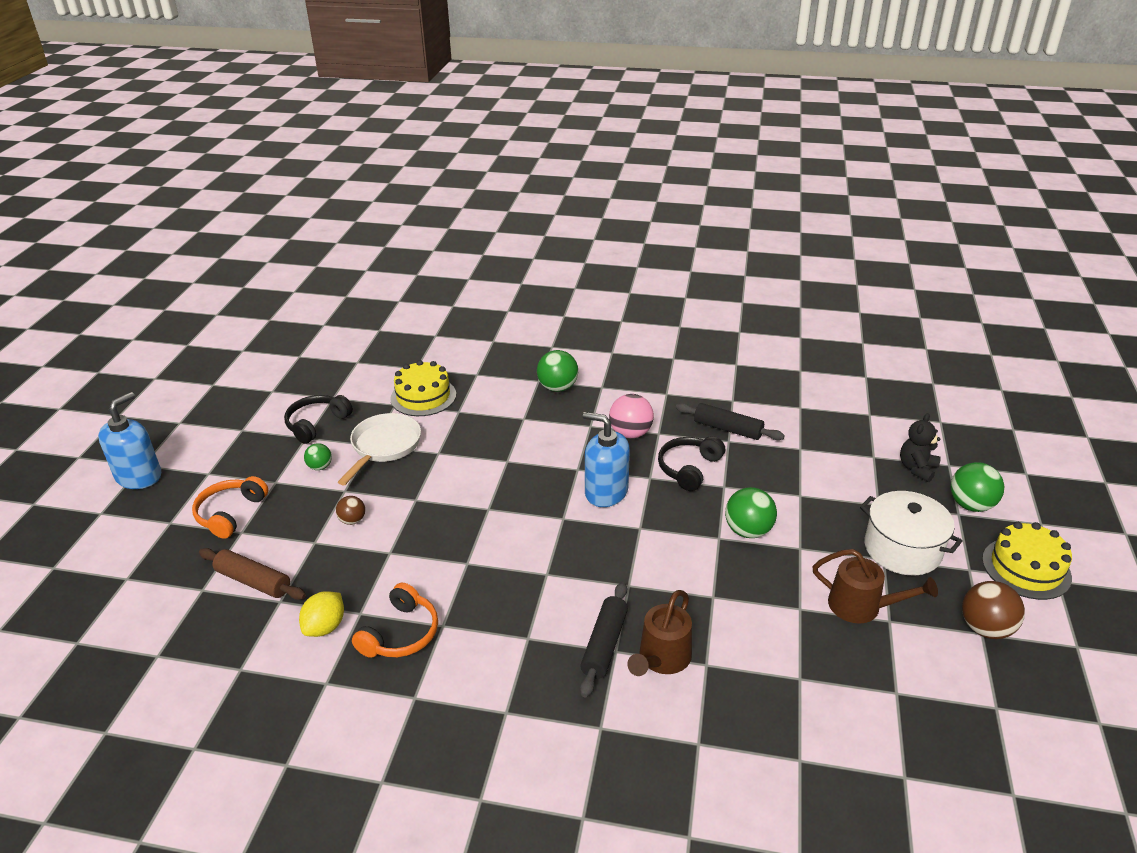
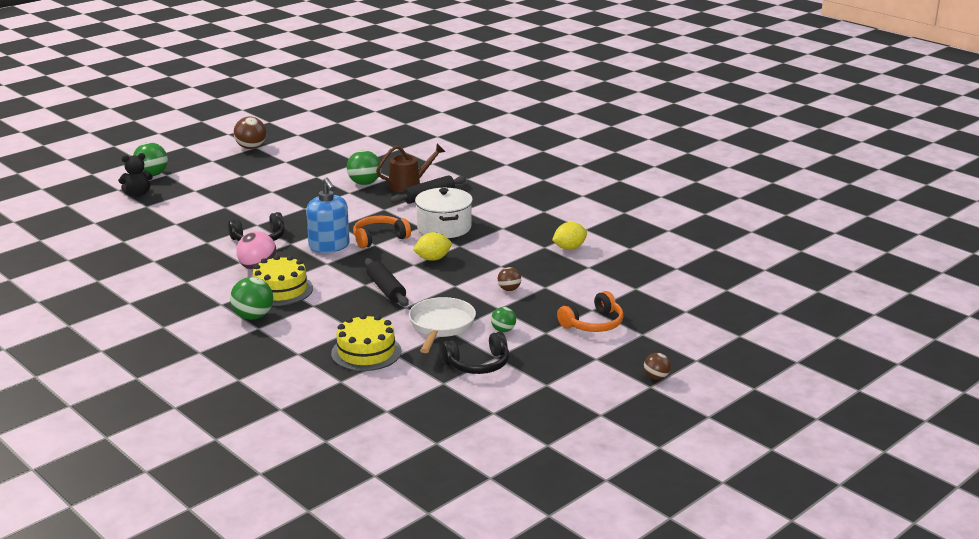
camera: 145 degrees left, 10 degrees down
(139, 476) = (656, 377): blue soap dispenser -> brown ball
(253, 581) = (599, 281): brown rolling pin -> none
(384, 447) = (441, 326): white pan -> white pan turned 135 degrees clockwise
(401, 634) = (529, 232): orange headphones -> orange headphones (379, 238)
(476, 526) = (433, 259): none -> yellow lemon
(728, 429) = (193, 247): black rolling pin -> black rolling pin (386, 289)
(748, 531) = (284, 205): green ball -> green ball (364, 183)
(862, 607) = (287, 168): brown watering can -> none
(902, 549) = (225, 175): white pot -> white pot (444, 227)
(1026, 568) = (187, 153): yellow cake -> yellow cake (280, 290)

